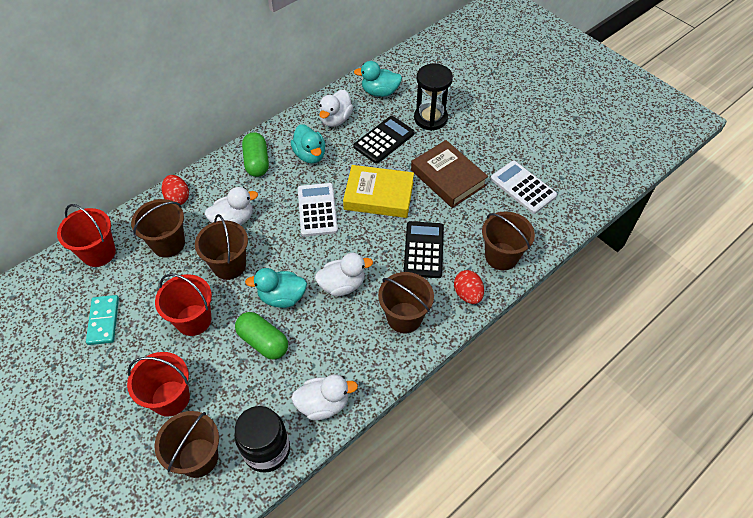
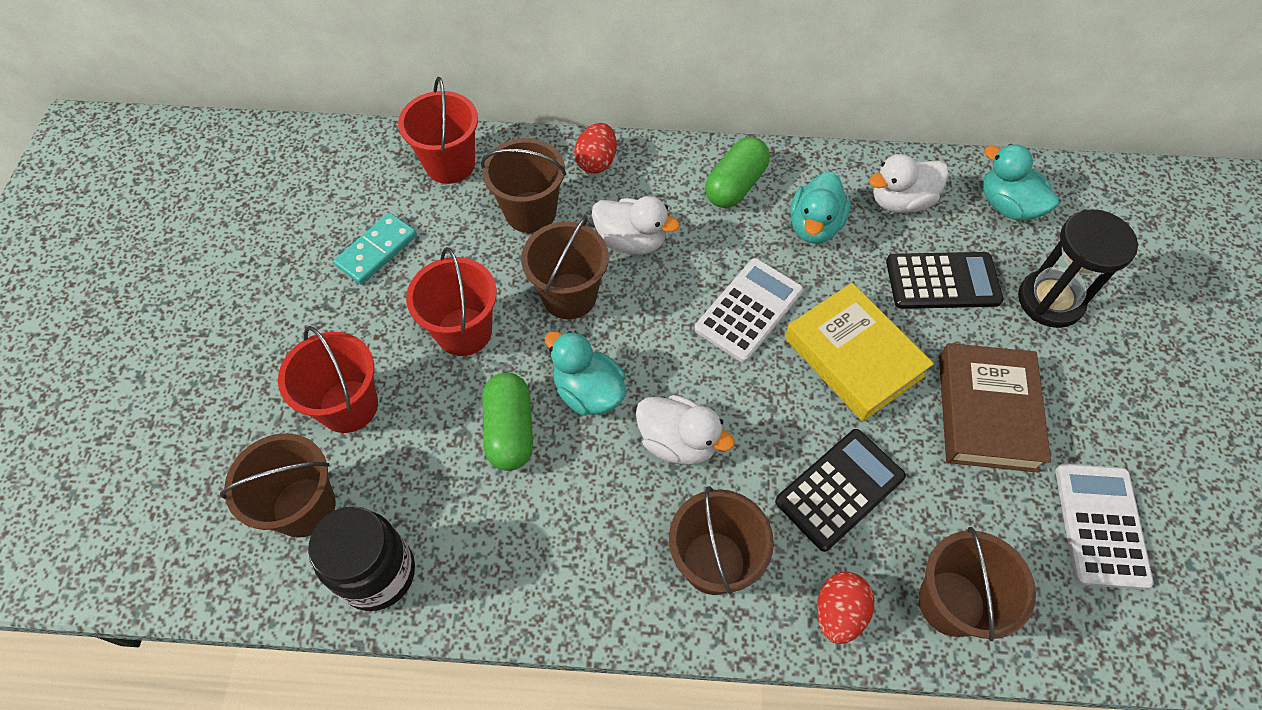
camera: 45 degrees right, 5 degrees up
(323, 404) = (495, 581): white duck -> none

